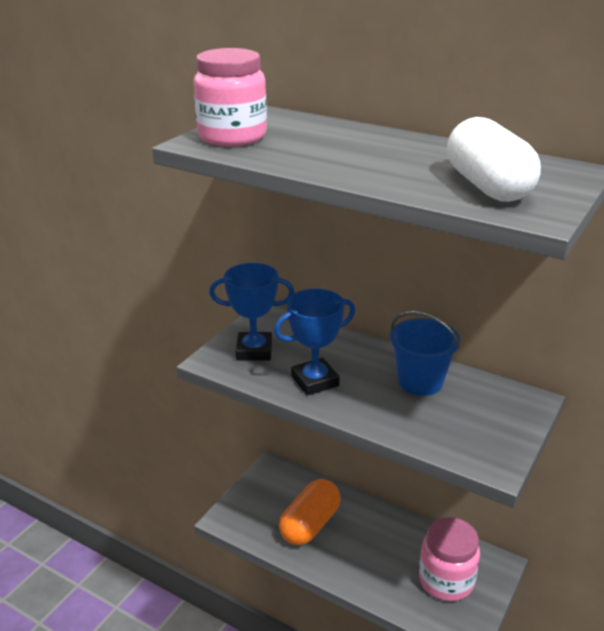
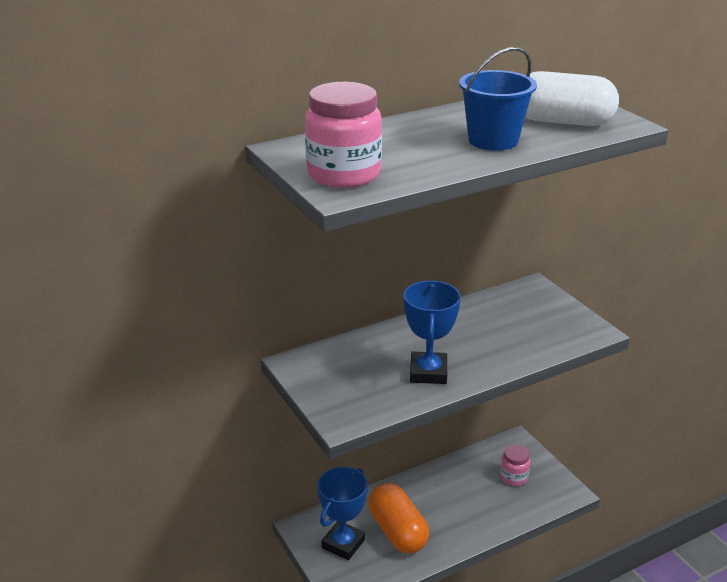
camera: 60 degrees left, 0 degrees up
(254, 351) = (349, 390): blue trophy -> blue trophy (343, 544)
(420, 381) = (473, 322): blue bucket -> blue bucket (493, 140)
(446, 580) = (514, 477): pink jar -> pink jar, size x0.56

